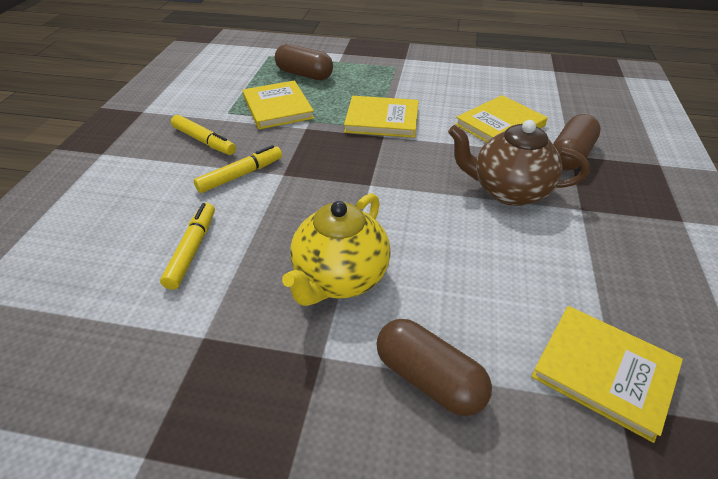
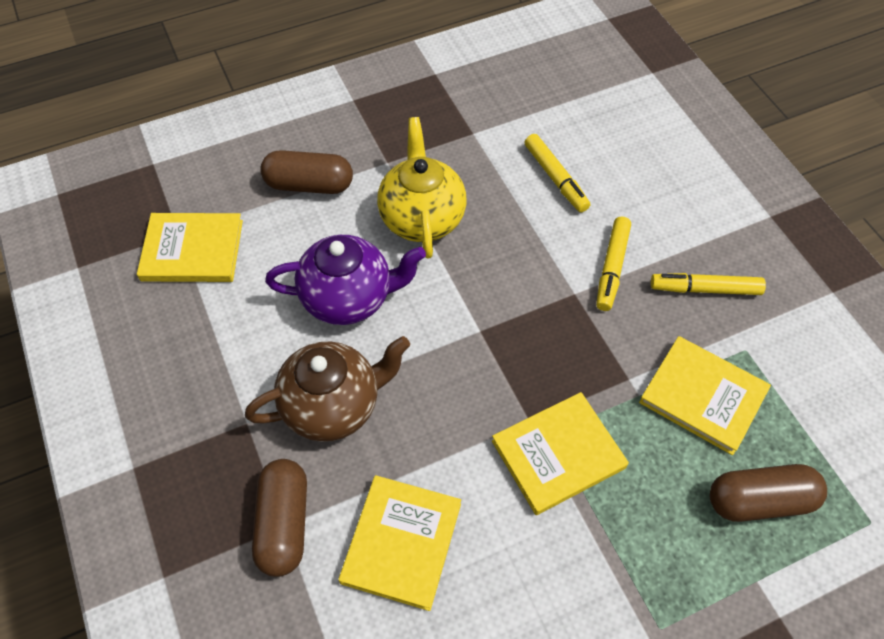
camera: 145 degrees right, 15 degrees up
(455, 248) = (349, 298): none -> purple teapot

